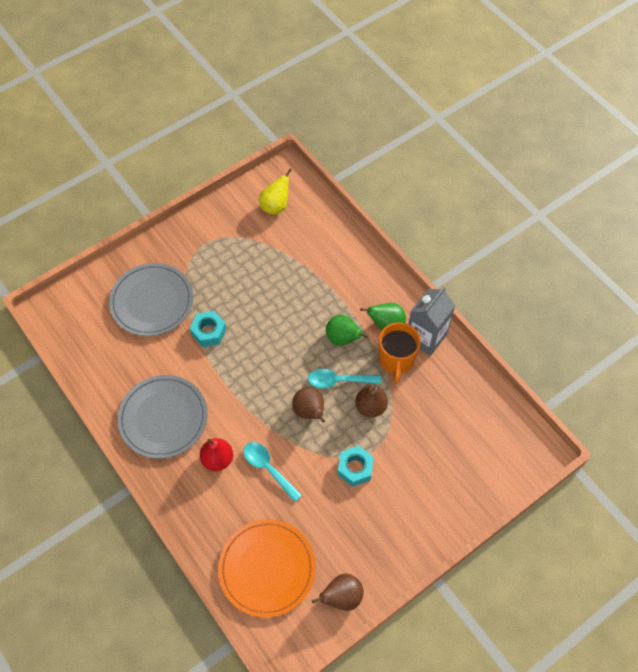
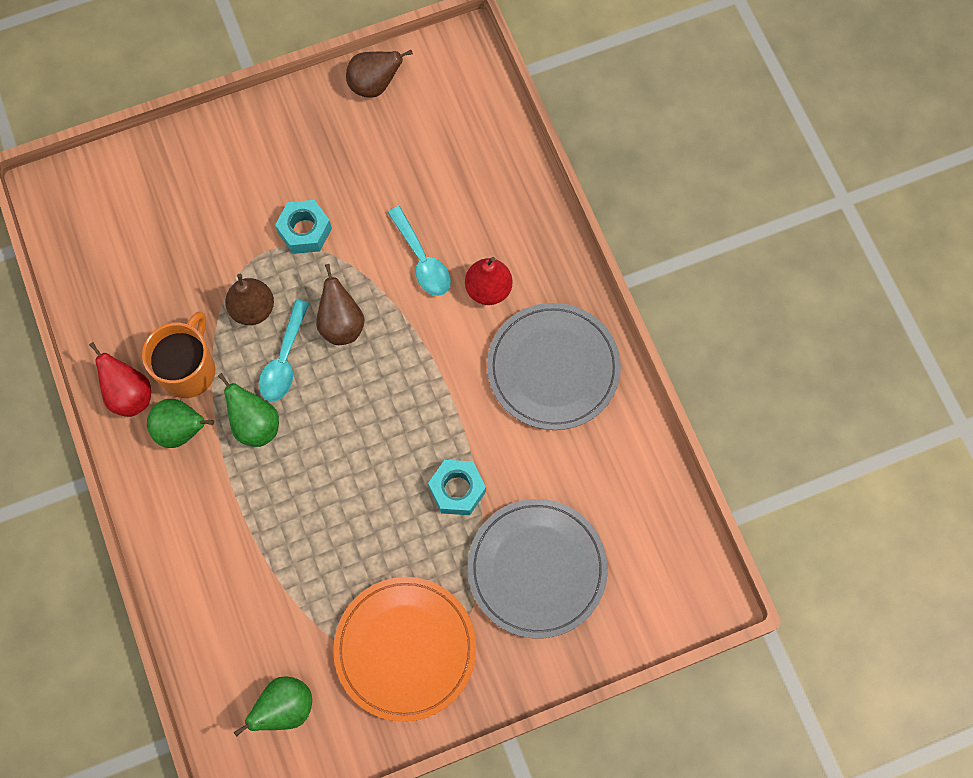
camera: 165 degrees left, 10 degrees up
(267, 568) = (457, 138): orange plate -> orange plate (405, 649)
(275, 206) = (285, 708): yellow pear -> green pear
(339, 380) = (284, 360): turquoise spoon -> turquoise spoon turned 90 degrees clockwise
(426, 337) = (130, 395): grey carton -> red pear

